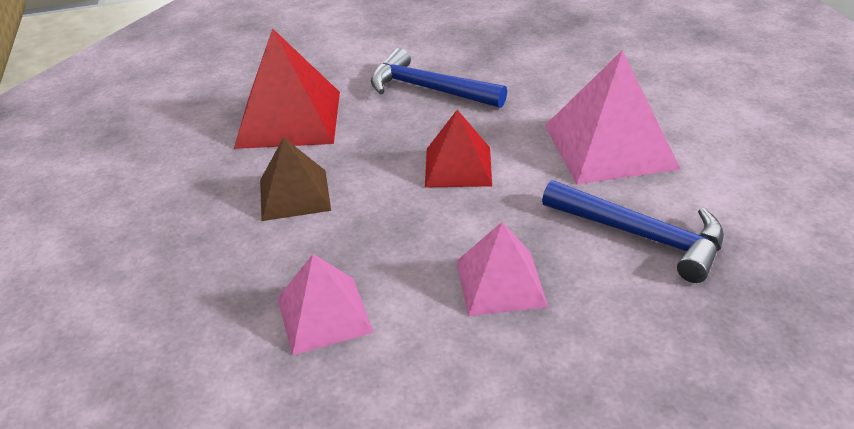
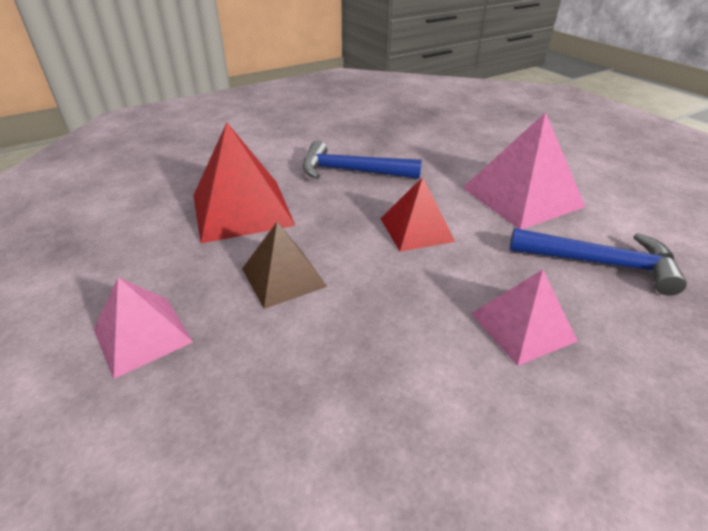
camera: 20 degrees left, 0 degrees up
(324, 315) = (381, 396): pink pyramid -> pink pyramid (142, 335)

